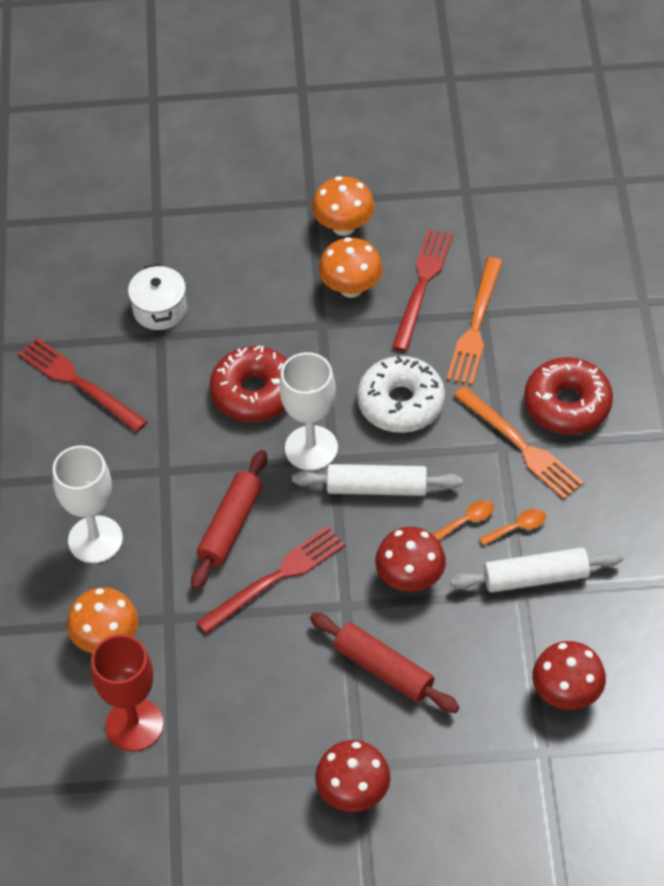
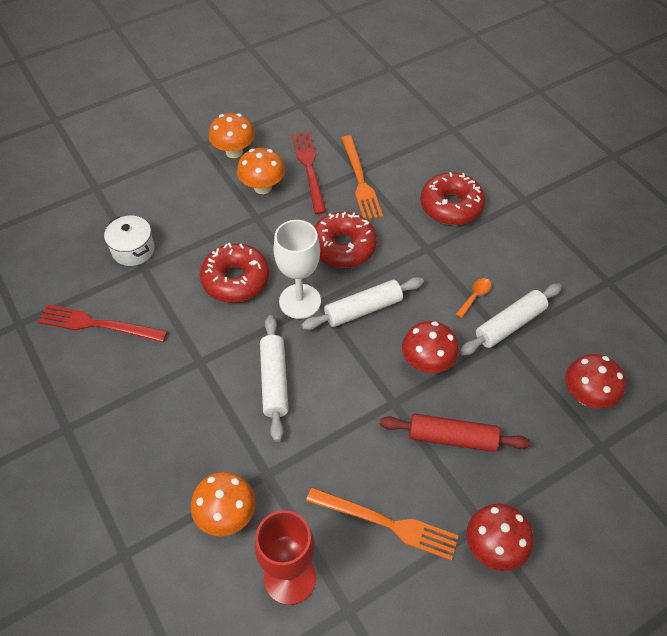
camera: 30 degrees left, 0 degrees up
(95, 539) = (174, 437): white goblet -> none
(230, 526) = (274, 381): red rolling pin -> white rolling pin
(276, 578) = (331, 405): red fork -> none
(401, 403) = (343, 247): white donut -> red donut
(467, 520) = (439, 306): orange spoon -> none
(520, 445) = (439, 243): orange fork -> orange fork (387, 523)

